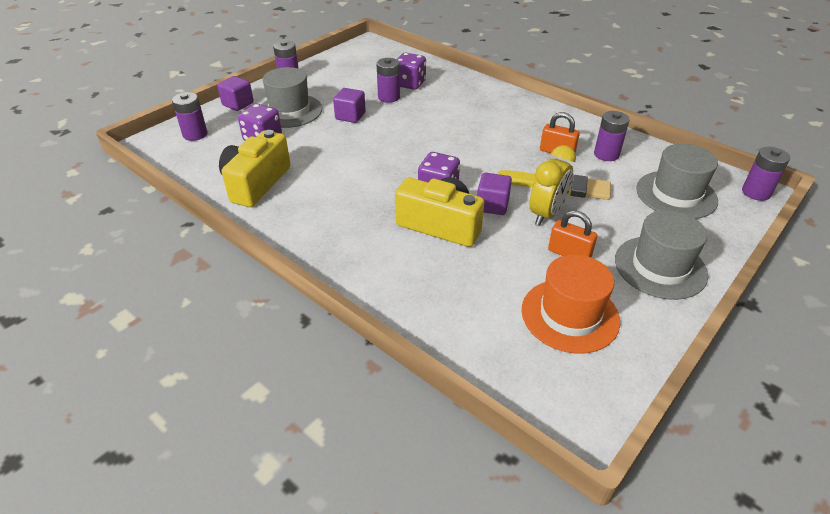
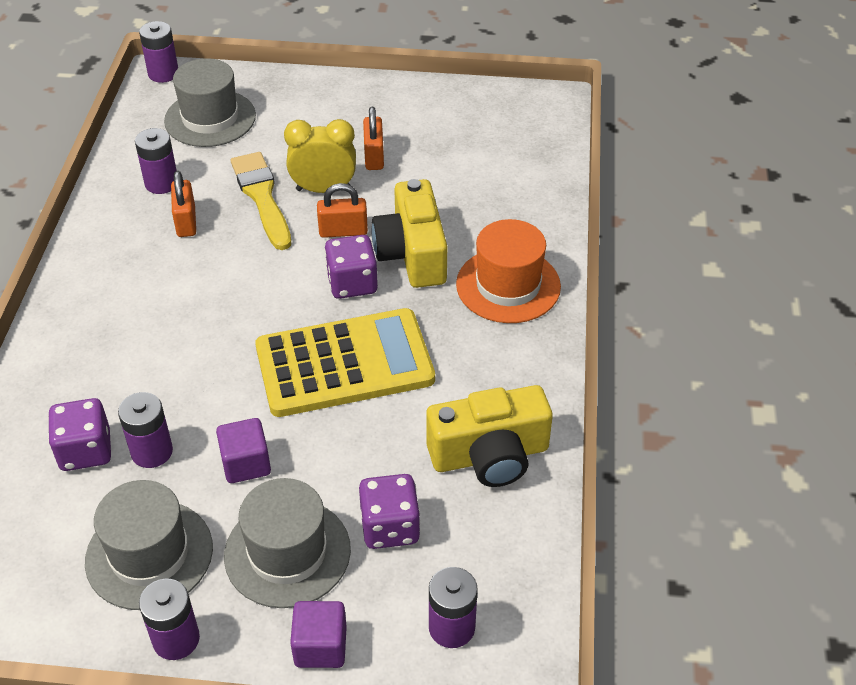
camera: 125 degrees left, 5 degrees up
(377, 163) = (344, 364): none -> yellow calculator
(492, 205) = (343, 231): purple cube -> orange padlock
(570, 315) = (454, 133): orange hat -> orange hat (508, 285)
(660, 267) = (342, 103): grey hat -> grey hat (149, 554)

